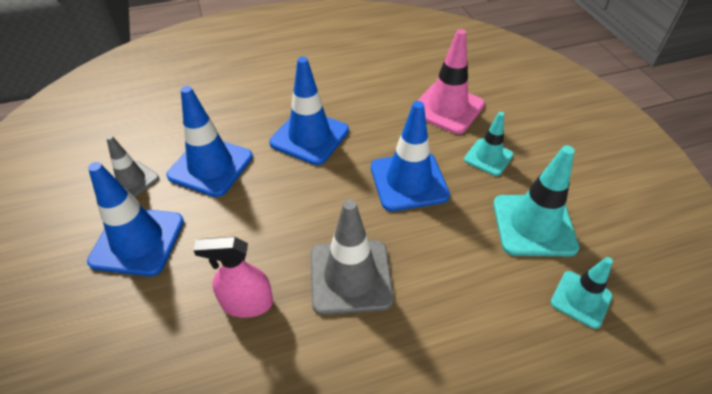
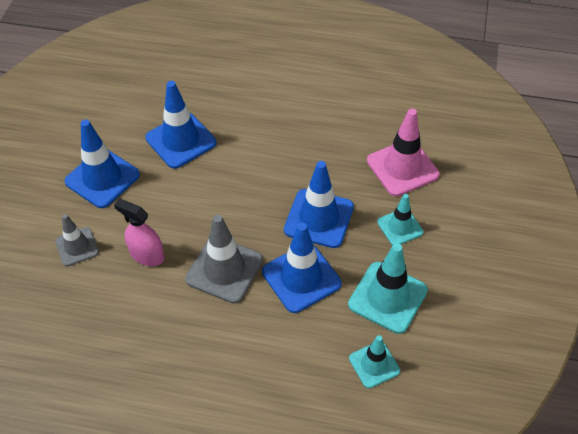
camera: 30 degrees right, 5 degrees up
(131, 181) = (121, 129): grey traffic cone -> grey traffic cone (77, 247)
(309, 137) = (269, 146): blue traffic cone -> blue traffic cone (301, 278)

